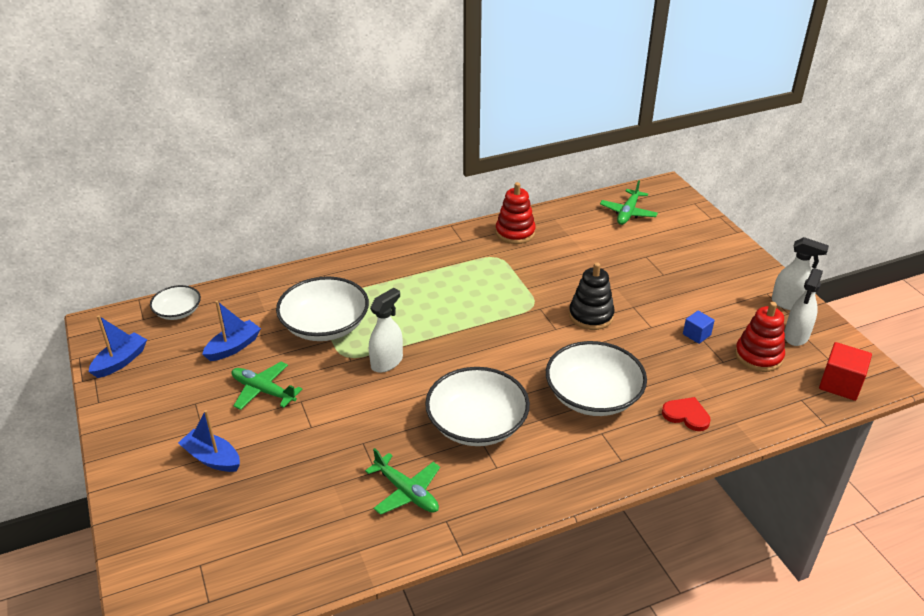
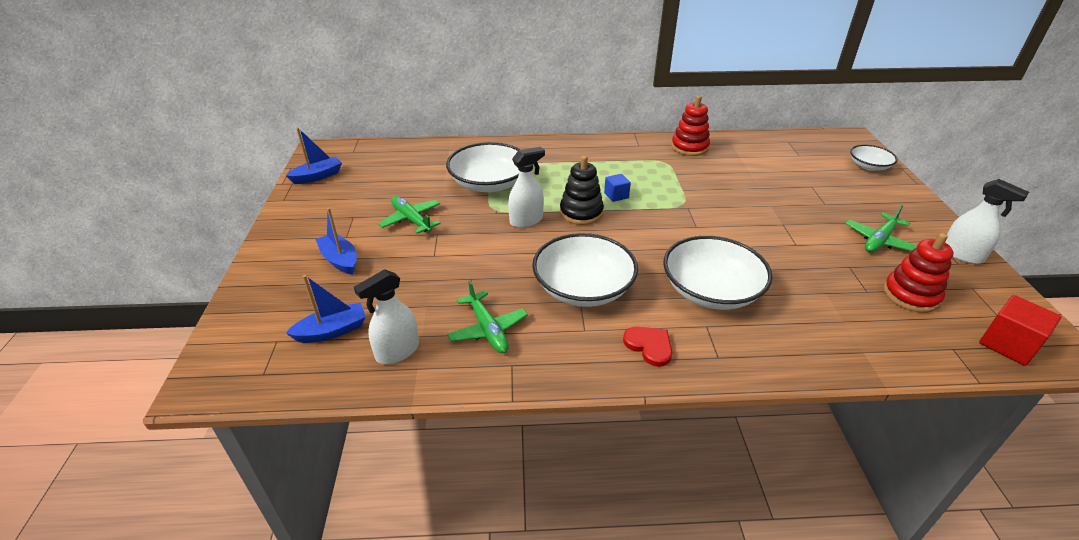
camera: 20 degrees right, 0 degrees up
(178, 311) = (381, 152): white bowl -> white bowl (869, 166)
(234, 347) = (407, 184): blue boat -> blue boat (332, 331)
(591, 316) = (736, 223): black stacking toy -> black stacking toy (581, 213)
(628, 212) = (806, 150): green plane -> green plane (879, 240)
(686, 415) = (807, 332): red heart -> red heart (649, 346)
(696, 334) = (844, 261): blue cube -> blue cube (616, 195)
(796, 336) = (962, 286): white spray bottle -> white spray bottle (397, 351)

